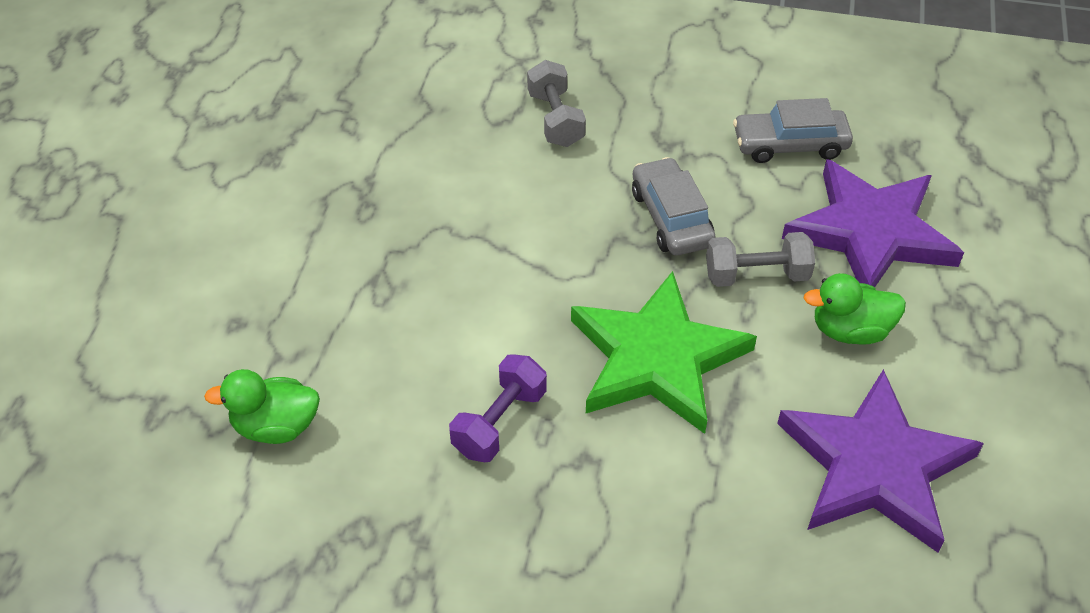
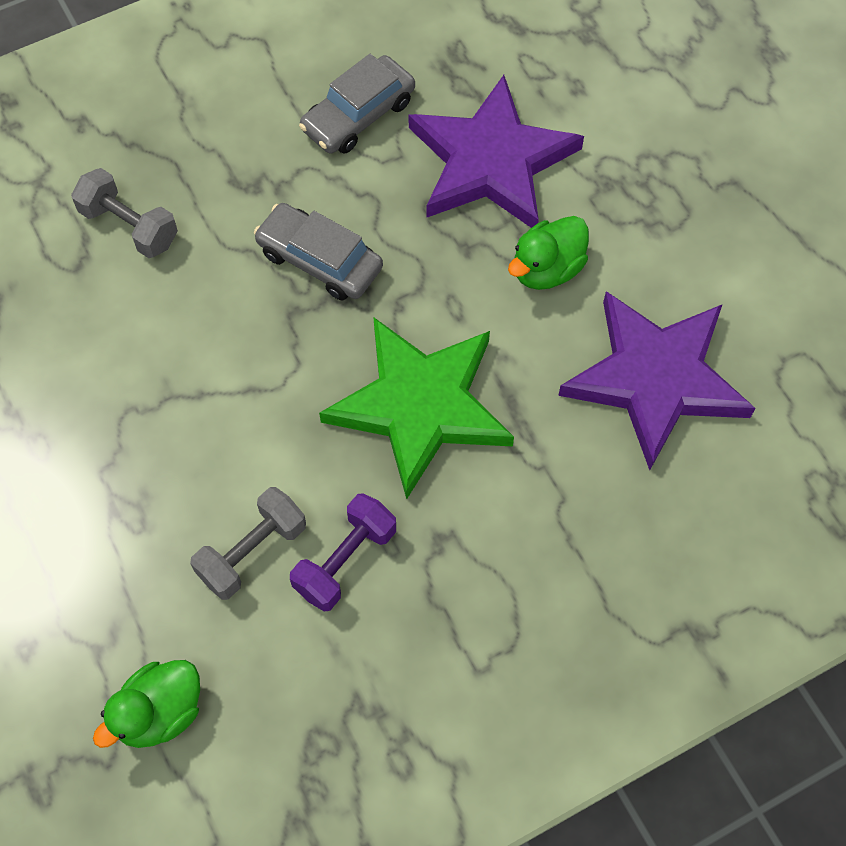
camera: 40 degrees left, 15 degrees up
(499, 422) = (345, 561): purple dumbbell -> purple dumbbell turned 45 degrees clockwise
(756, 275) = (435, 268): grey dumbbell -> grey dumbbell (252, 552)

